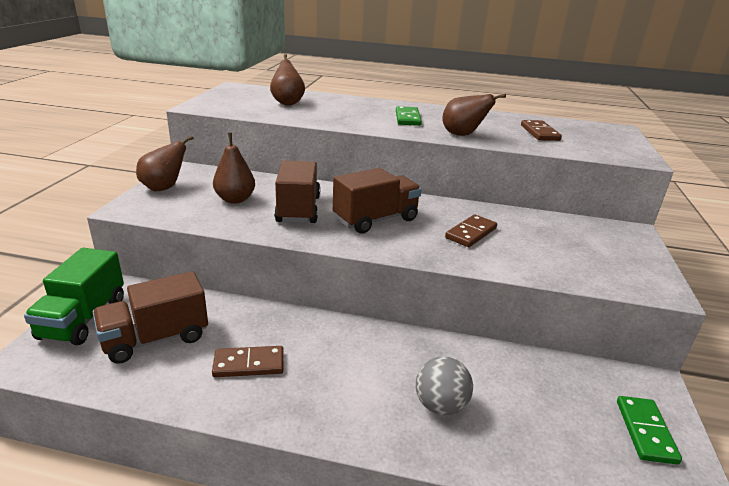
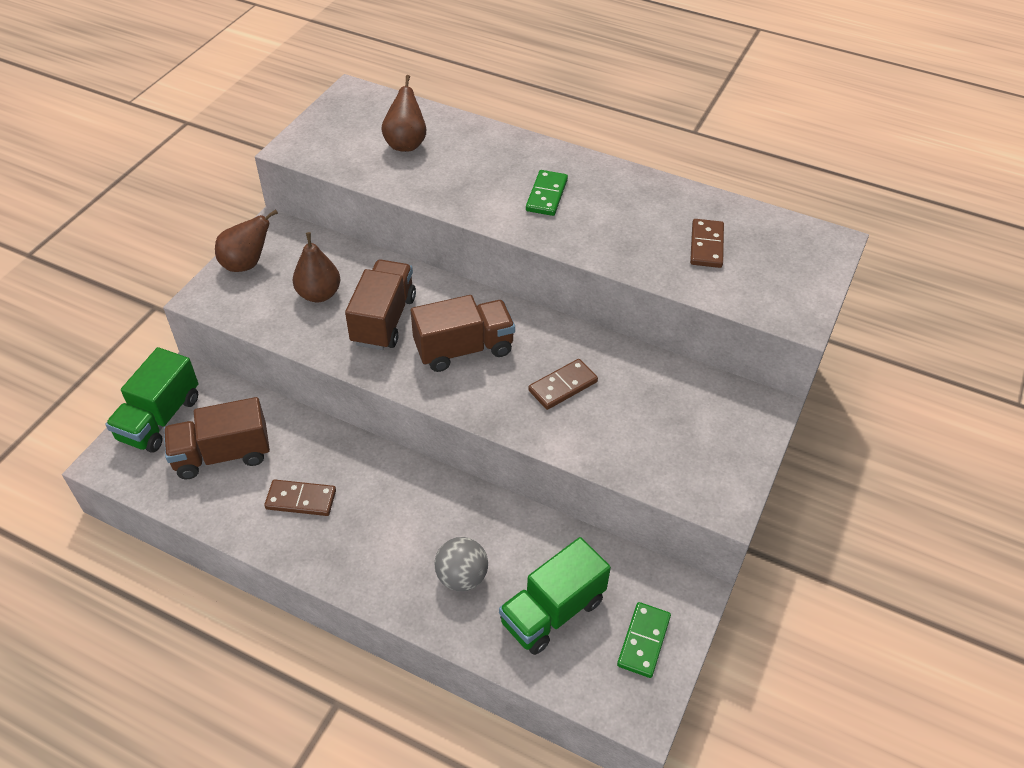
camera: 15 degrees right, 20 degrees up
(463, 135) = (597, 244): brown pear -> none
(545, 421) = (552, 611): none -> green truck

